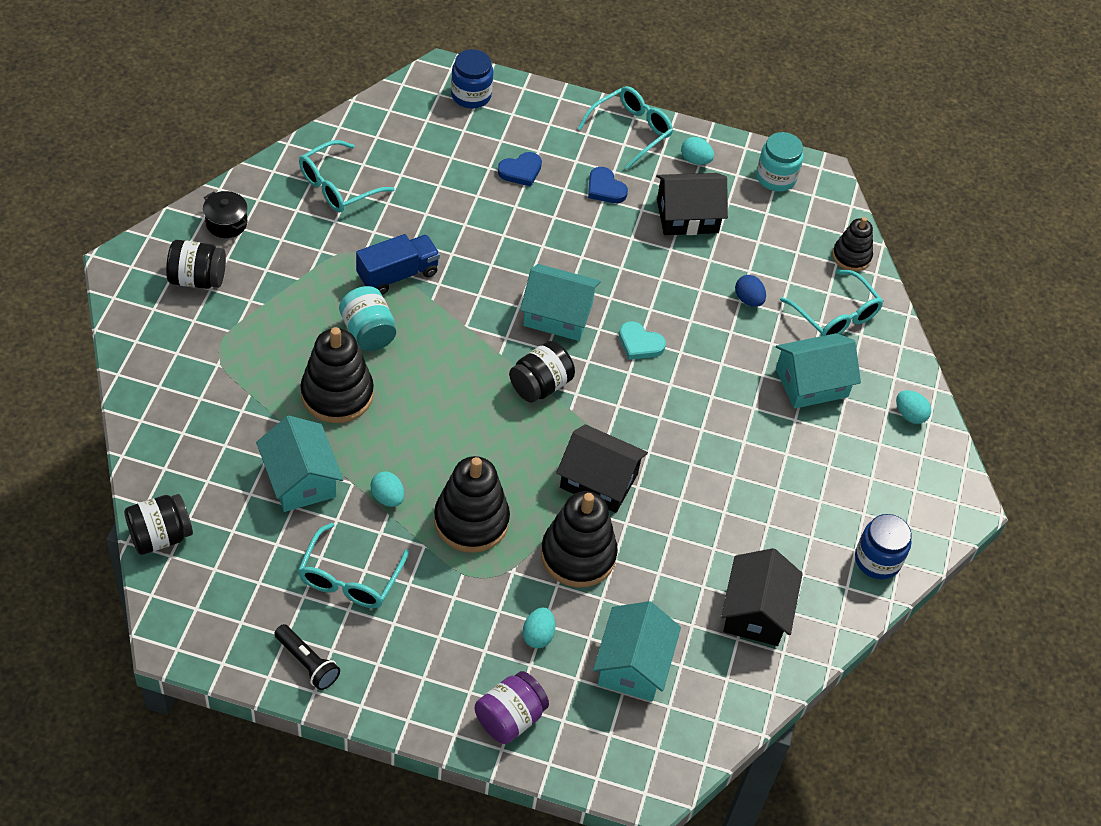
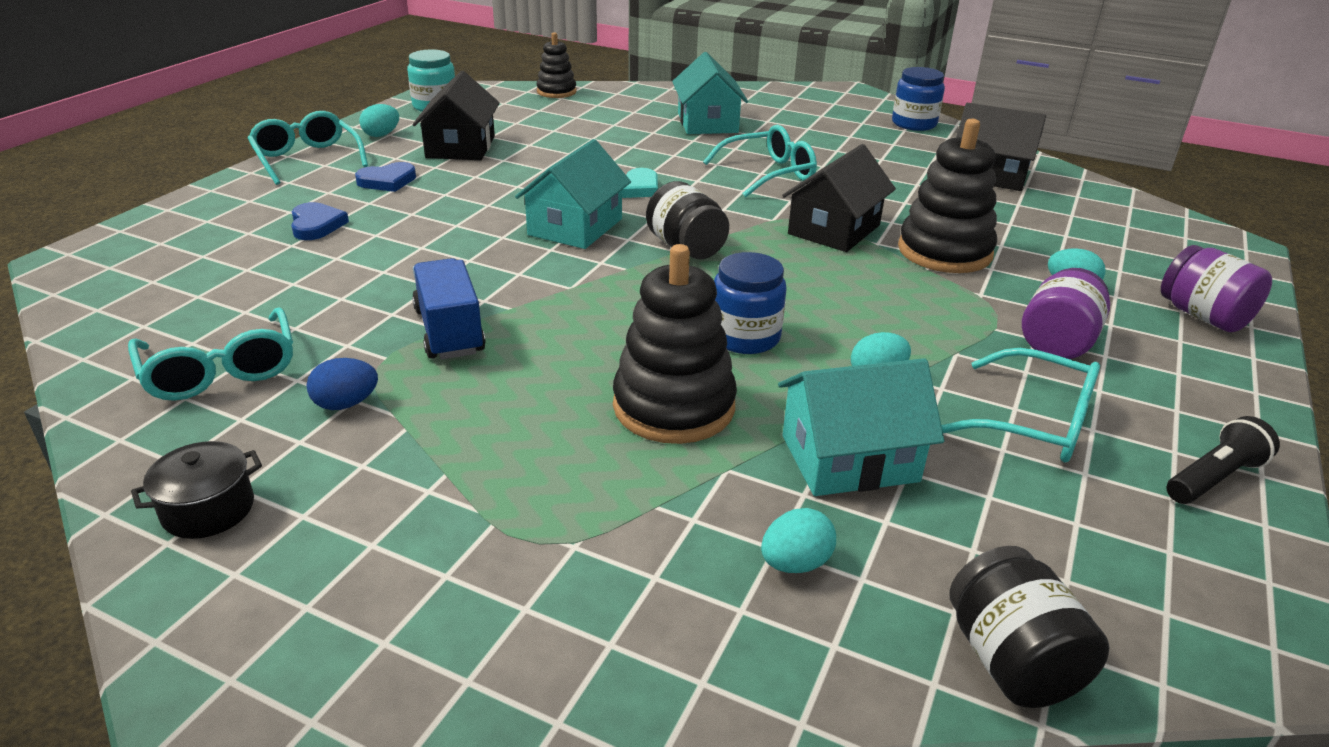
camera: 75 degrees left, 20 degrees down
(197, 279) = (334, 562): black jar -> none
(368, 332) = (554, 367): turquoise jar -> none
(451, 609) = (1057, 342): none -> purple jar
(471, 95) = (140, 244): blue jar -> blue jar (745, 337)
(471, 521) = (907, 314): black stacking toy -> none
(633, 665) = (1084, 238): turquoise house -> none
(748, 300) = (592, 134): blue egg -> blue egg (346, 404)
(836, 316) = (627, 105): turquoise glasses -> turquoise glasses (769, 173)
(909, 415) = (750, 95): turquoise egg -> turquoise egg (795, 563)

